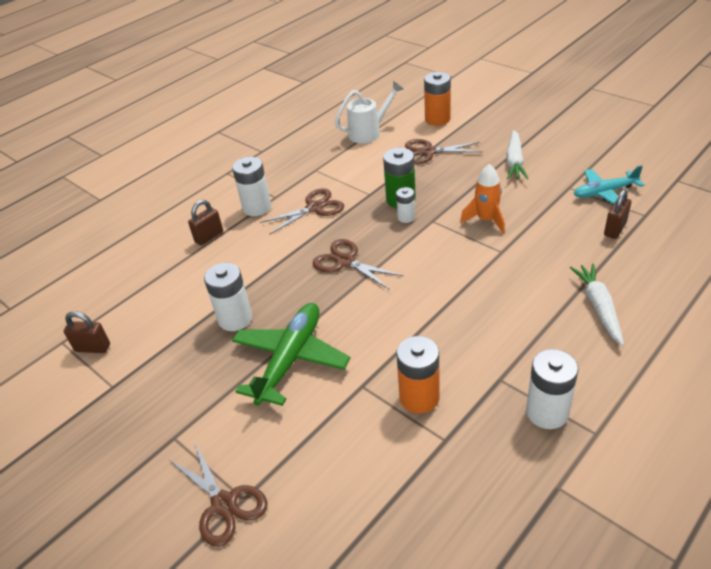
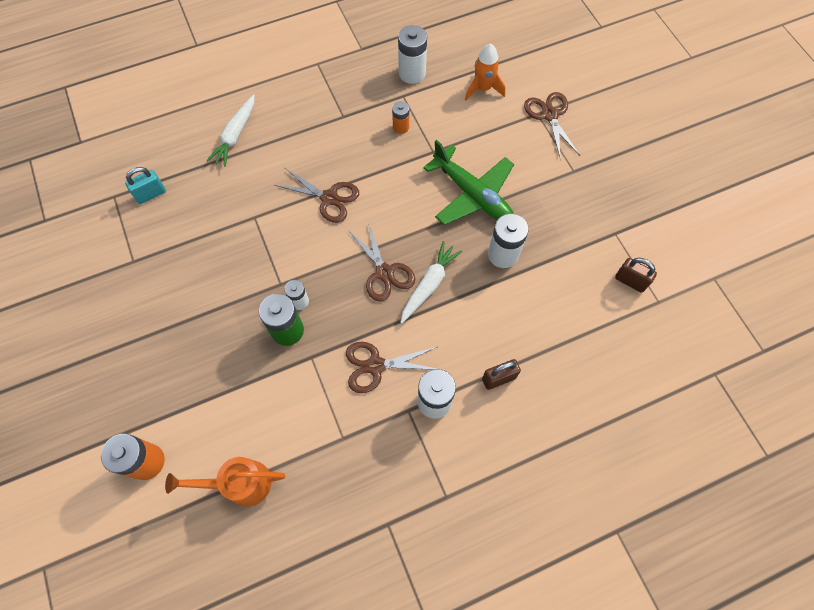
camera: 160 degrees left, 25 degrees up
(291, 359) = (472, 195): green plane -> green plane turned 90 degrees counterclockwise
(369, 132) = (241, 484): white watering can -> orange watering can
(419, 397) = (401, 127): orange battery -> orange battery, size x0.58
(428, 152) = (206, 397): brown scissors -> brown scissors (329, 198)
(486, 220) = (236, 259): orange rocket -> orange rocket (483, 89)
(514, 161) = (141, 327): white carrot -> white carrot (429, 285)
(547, 412) = (333, 85): white battery -> white battery (412, 73)
(604, 192) = (113, 238): turquoise plane -> none
(615, 229) = (151, 194): brown padlock -> turquoise padlock

